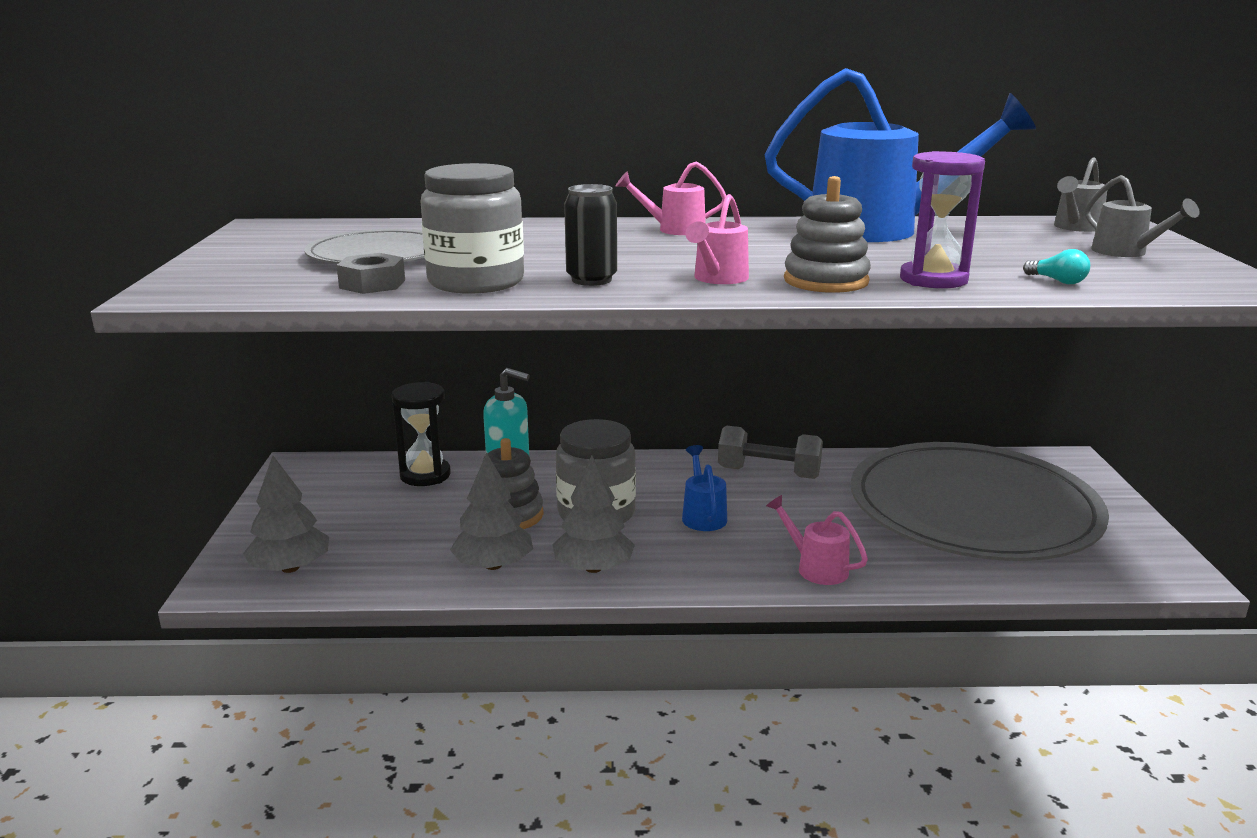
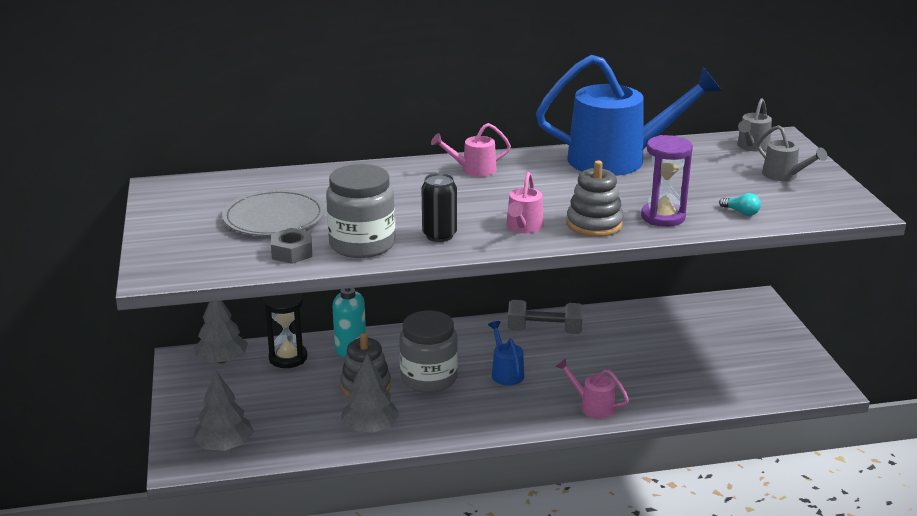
camera: 10 degrees left, 5 degrees up
(593, 568) = (441, 422): grey tree -> grey tree (222, 360)
(973, 509) = (692, 348): grey plate -> none

